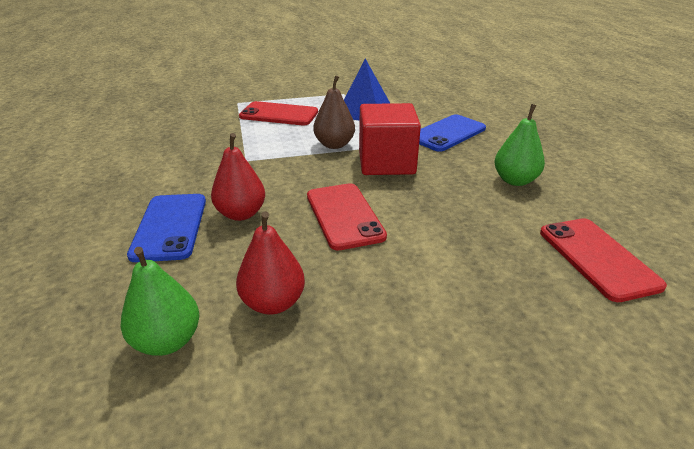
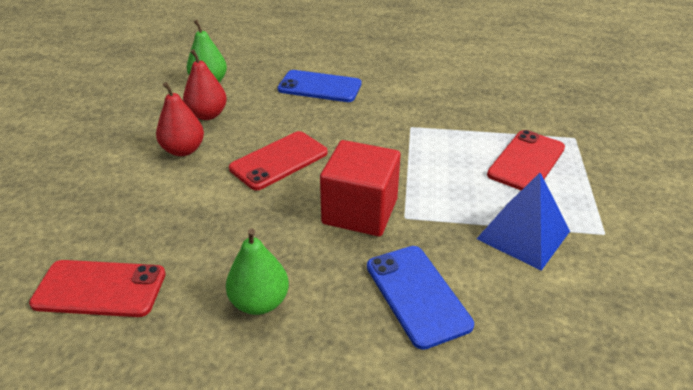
camera: 110 degrees right, 5 degrees up
(241, 214) = (317, 114): red pear -> red pear (183, 150)
(334, 145) = (422, 185): brown pear -> none
(344, 216) = (279, 160): red phone -> red phone turned 45 degrees counterclockwise

